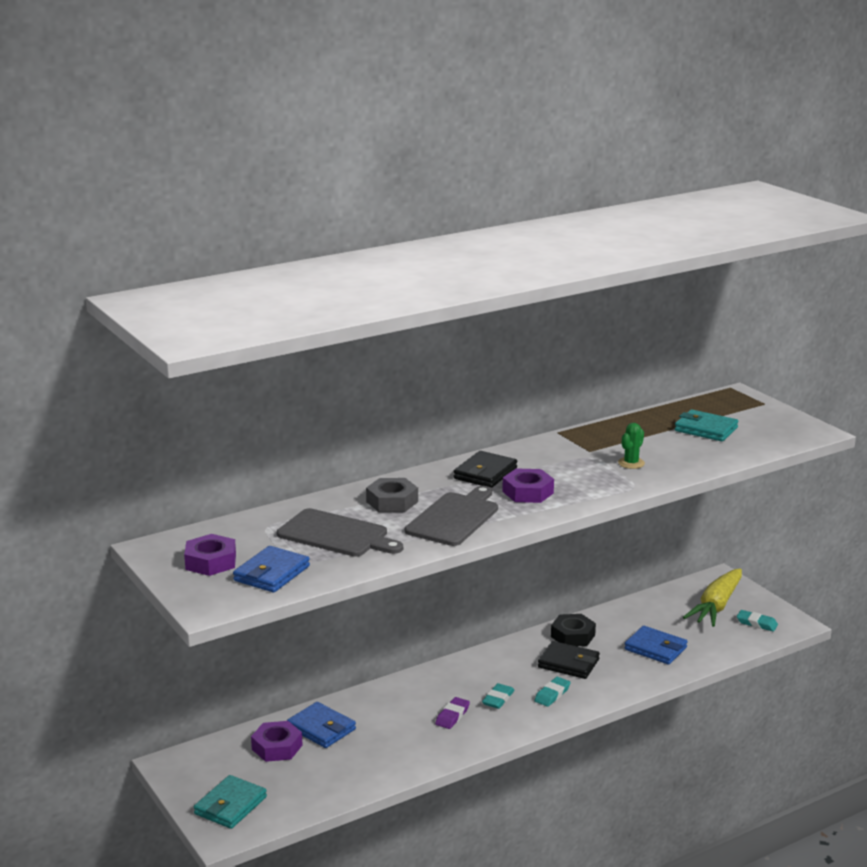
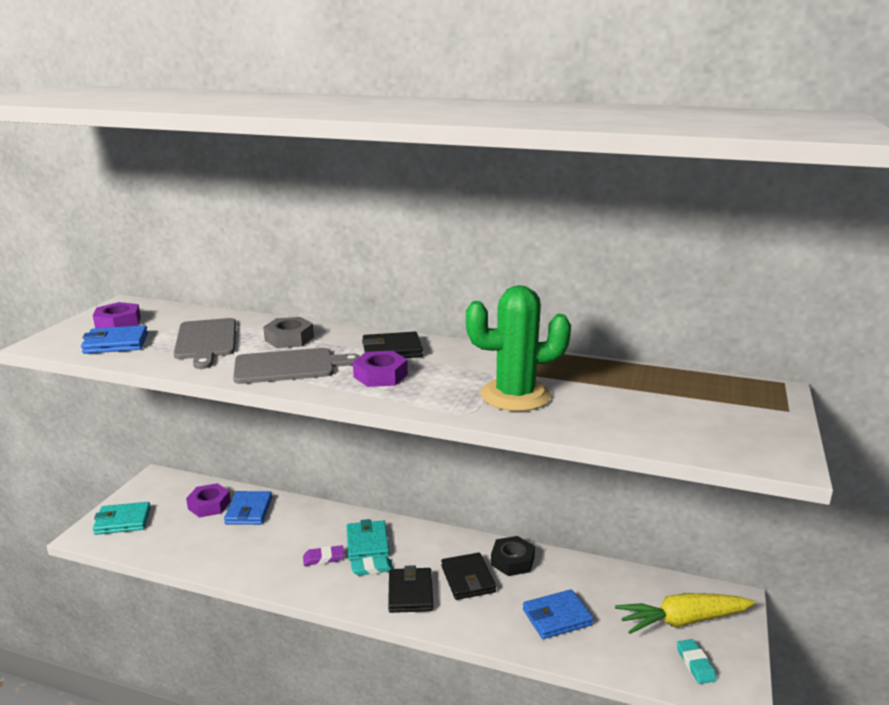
camera: 50 degrees right, 0 degrees up
(552, 694) = (410, 593): turquoise eraser -> black wallet
(631, 463) = (515, 395): green cactus -> green cactus, size x2.27
(655, 648) = (557, 617): blue wallet -> blue wallet turned 75 degrees clockwise
(705, 429) = (660, 403): turquoise wallet -> turquoise wallet (367, 543)

